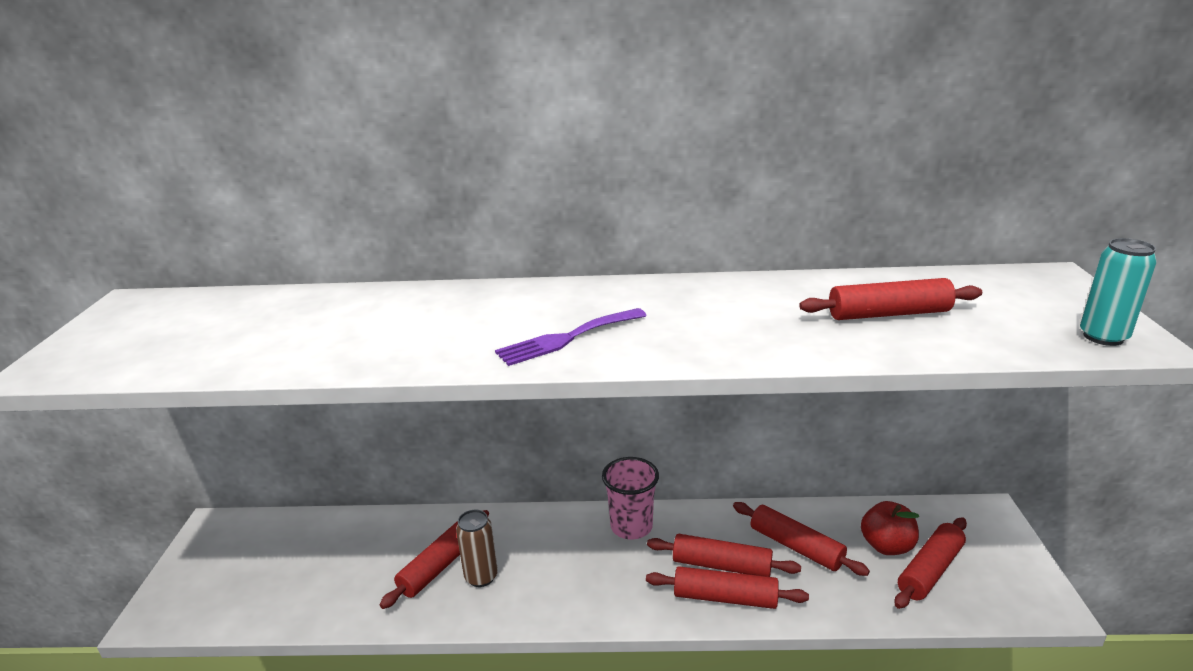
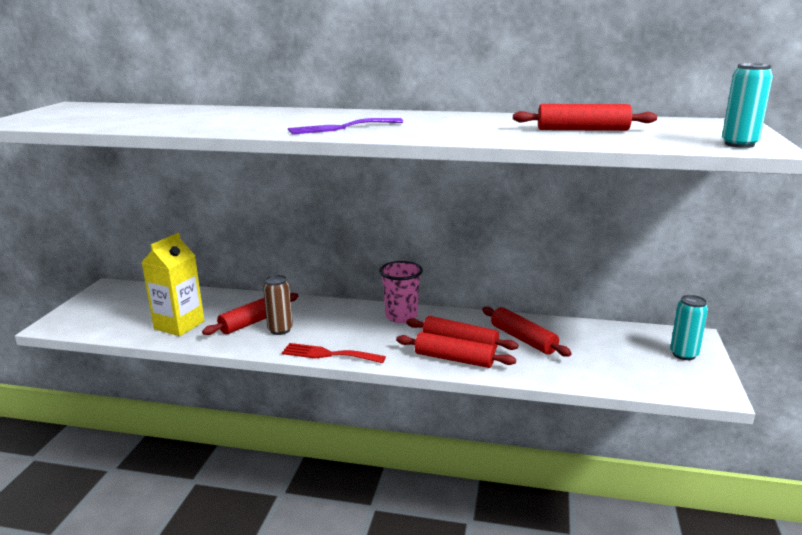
camera: 10 degrees right, 5 degrees down
(338, 588) = (179, 325): none -> yellow carton
(561, 615) = (328, 354): none -> red fork
(886, 546) = (596, 346): red apple -> none
(930, 570) = (625, 363): red rolling pin -> none
(990, 545) = (684, 354): none -> turquoise can

